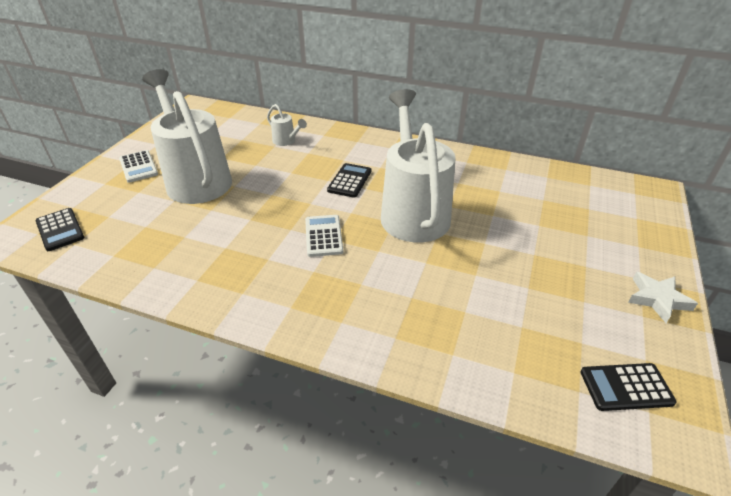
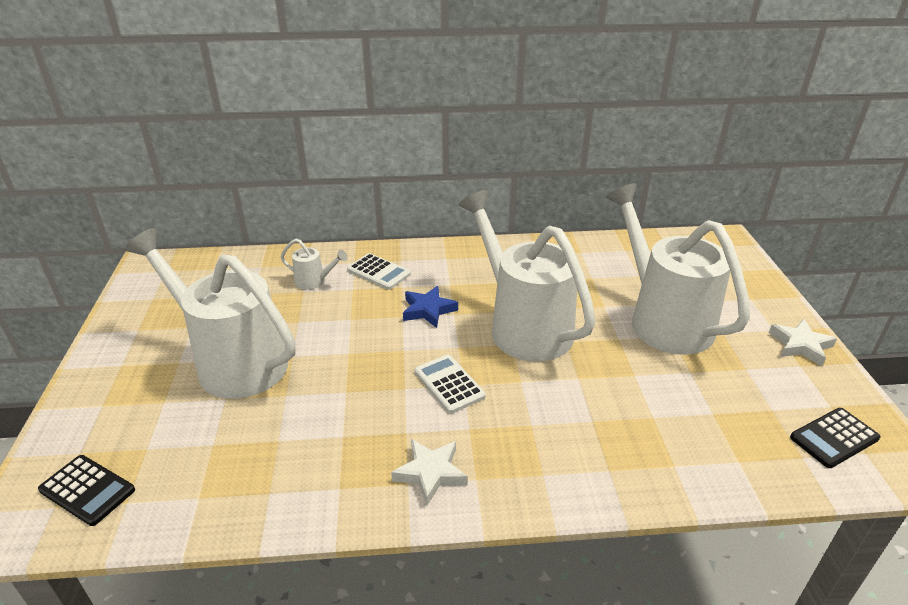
camera: 25 degrees left, 5 degrees down
(138, 167) = (136, 368): white calculator -> white calculator (379, 272)
(262, 292) = (430, 473): none -> white star
(349, 181) = (428, 310): black calculator -> blue star
(537, 239) = (663, 319): none -> white watering can

